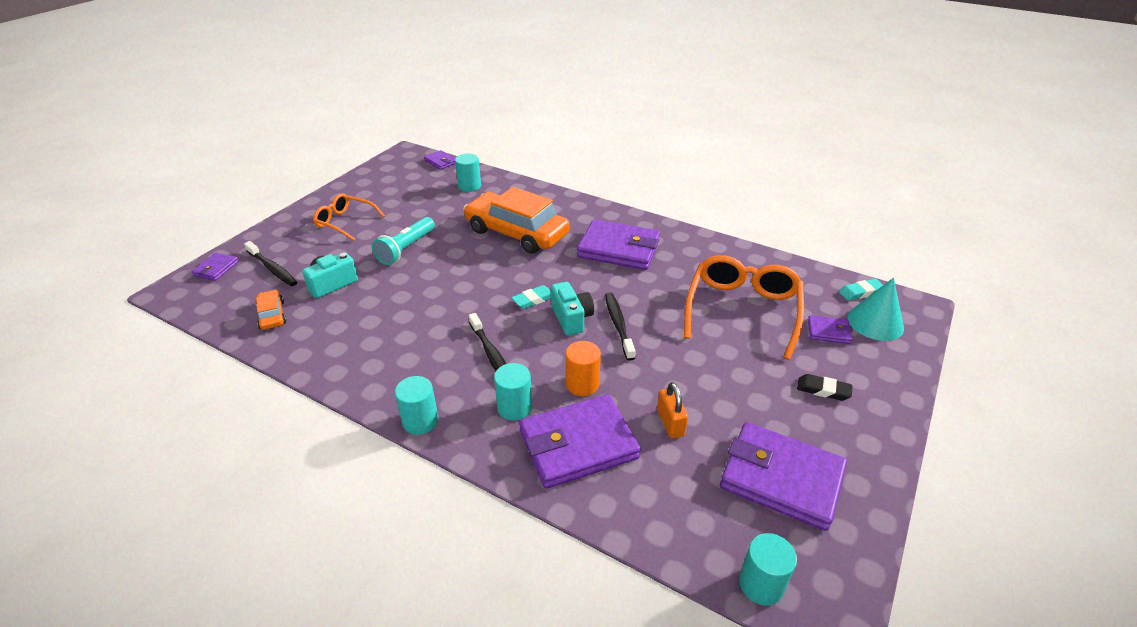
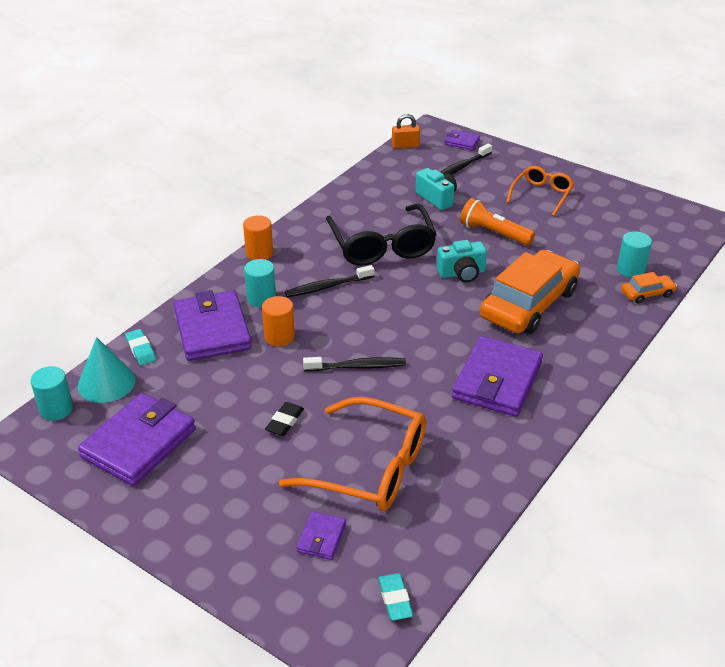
camera: 95 degrees right, 0 degrees up
(272, 315) = (396, 175): orange car -> orange car (647, 293)
(406, 249) = (494, 233): turquoise flashlight -> orange flashlight
(417, 319) = (382, 245): none -> black glasses
(420, 421) = (259, 253): turquoise cylinder -> orange cylinder
(440, 162) = (688, 247): purple wallet -> none
(533, 299) = (404, 312): turquoise eraser -> turquoise eraser (141, 350)
(571, 318) = (372, 336): turquoise camera -> turquoise camera (462, 273)
(670, 423) = (219, 385): orange padlock -> orange padlock (405, 146)
(823, 390) = (232, 504): black eraser -> black eraser (284, 422)
(875, 322) = (332, 592): turquoise cone -> turquoise cone (106, 383)

